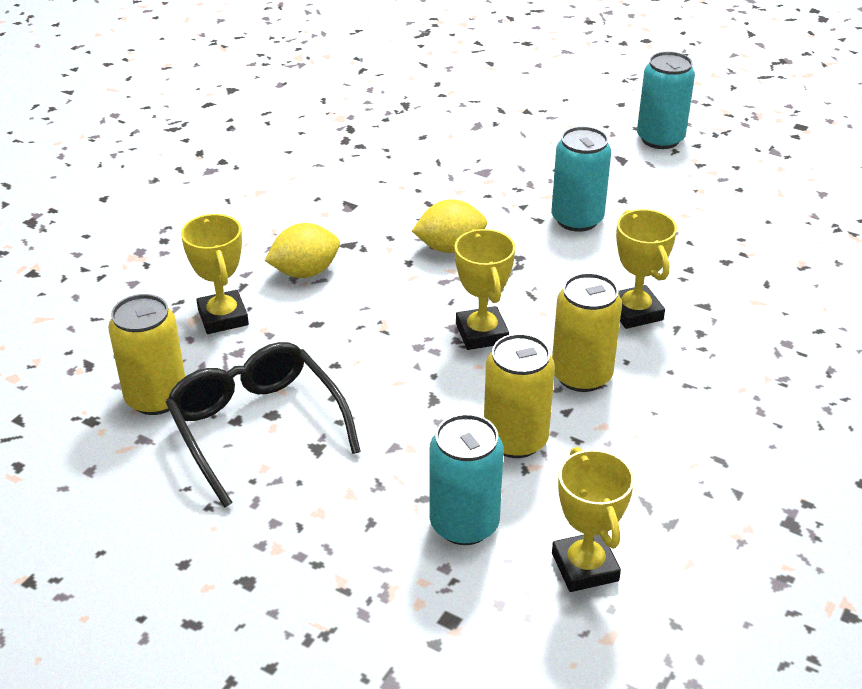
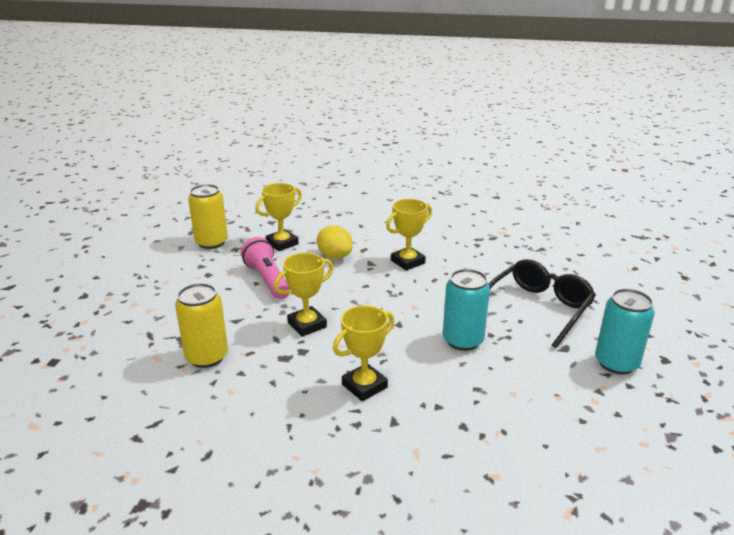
camera: 70 degrees right, 10 degrees down
(257, 427) = (196, 272): black glasses -> black glasses (538, 308)
(333, 351) = (267, 280): none -> pink flashlight
(450, 247) = (391, 296): yellow lemon -> none
(464, 524) = (129, 352): turquoise can -> none
(581, 375) = (280, 373): yellow can -> none
(584, 567) = (93, 405): yellow trophy -> yellow trophy (407, 262)

